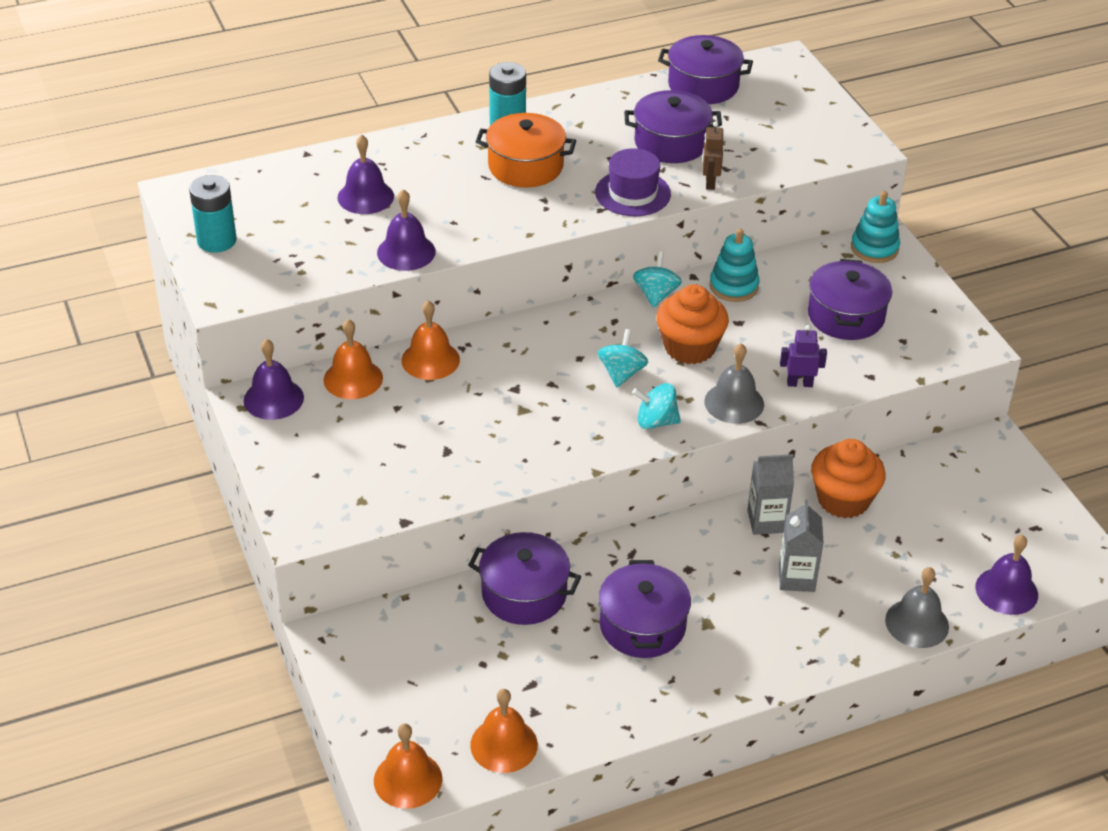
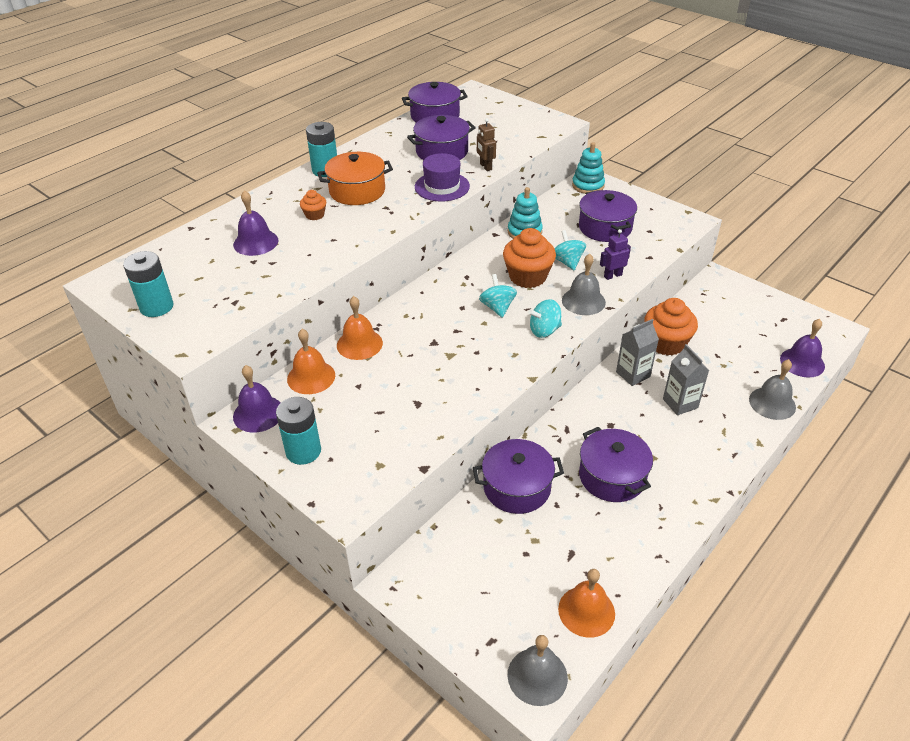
camera: 25 degrees left, 0 degrees up
(294, 456) = (303, 451): none -> turquoise battery
(406, 252) = (312, 269): purple bell -> none
(408, 779) = (537, 676): orange bell -> grey bell
(454, 183) = (314, 215): none -> orange cupcake
(656, 294) = (480, 252): turquoise spinning top -> turquoise spinning top (567, 262)

